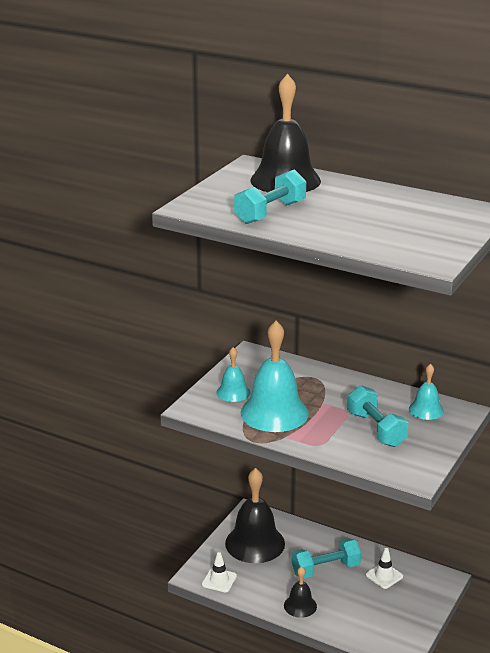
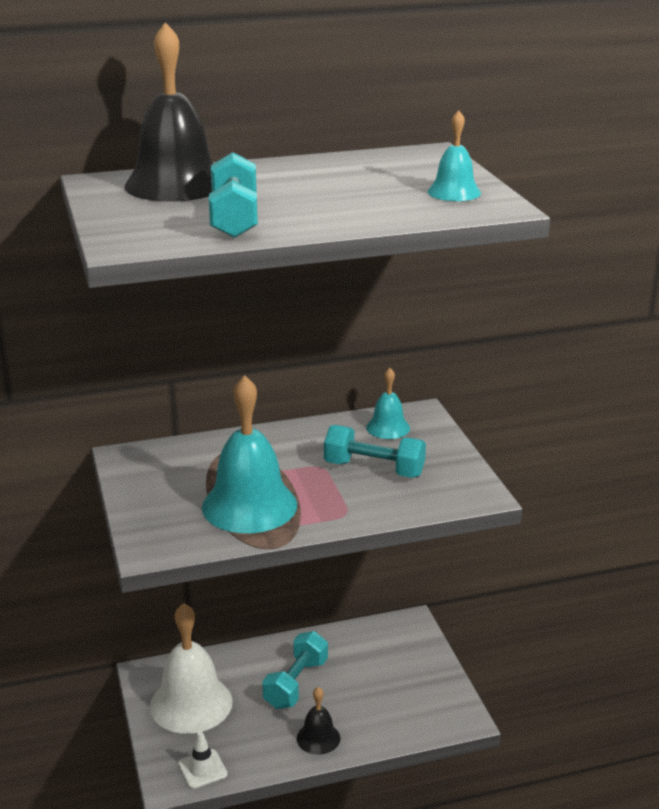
camera: 45 degrees left, 0 degrees up
(233, 392) = (170, 507): turquoise bell -> turquoise bell (454, 192)
(255, 543) = (191, 703): black bell -> white bell
(384, 576) = (357, 654): white traffic cone -> none

